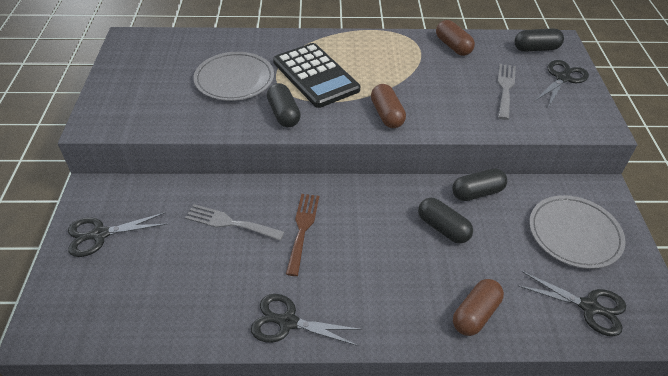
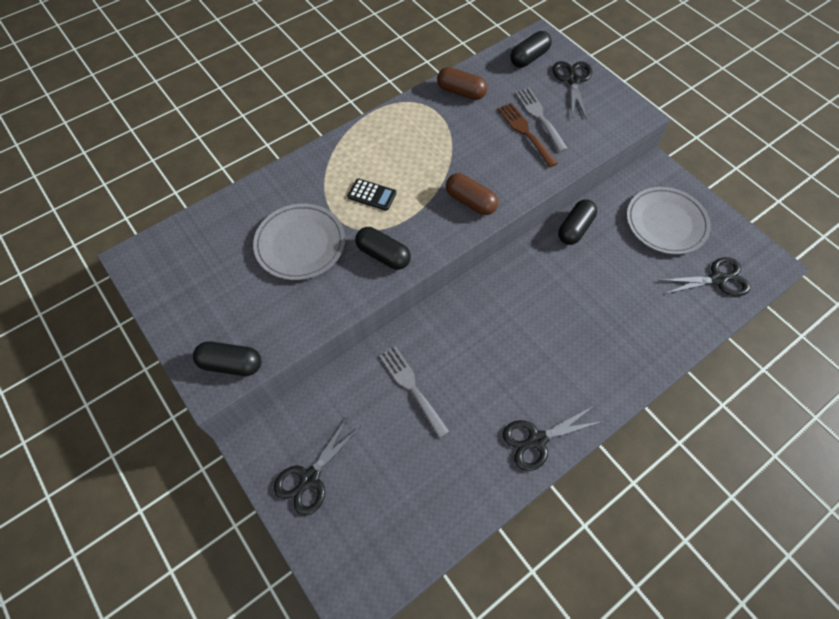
camera: 35 degrees left, 15 degrees up
(230, 223) = (411, 387): grey fork -> grey fork turned 75 degrees clockwise
(302, 229) = (475, 351): brown fork -> brown fork (525, 132)
(315, 76) = (372, 195): black calculator -> black calculator, size x0.45
(443, 228) = (576, 278): black capsule -> black capsule (231, 364)
(475, 314) = (655, 337): brown capsule -> none

